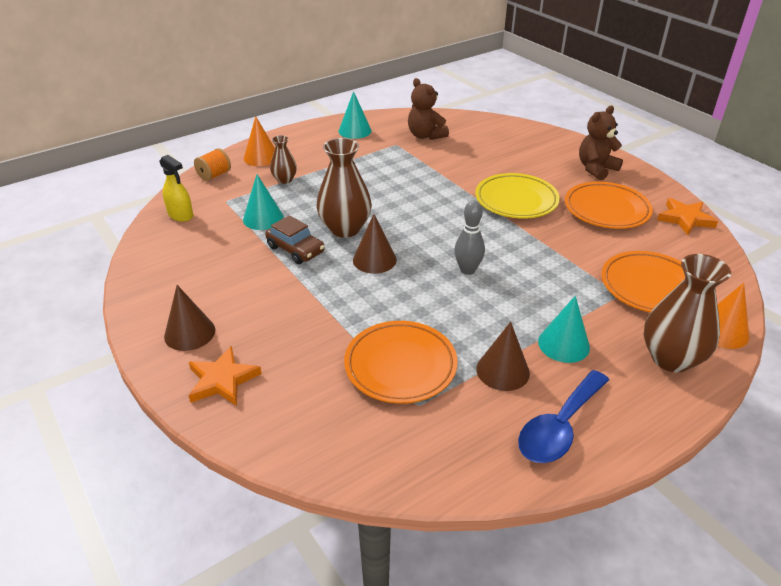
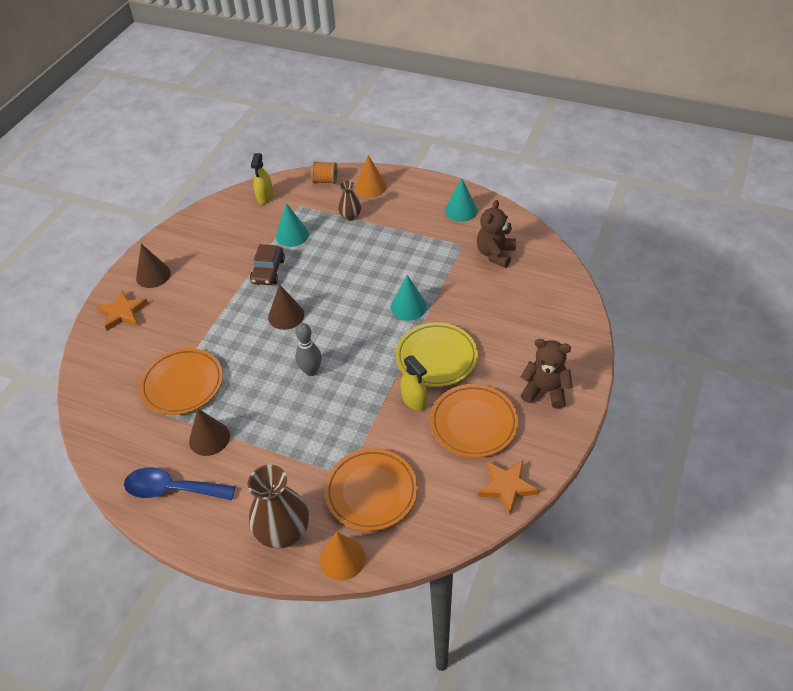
camera: 60 degrees right, 10 degrees up
(345, 229) = (312, 281): brown vase -> none
(556, 227) = (414, 400): none -> yellow spray bottle
(563, 344) = (259, 461): turquoise cone -> turquoise cone (408, 307)

